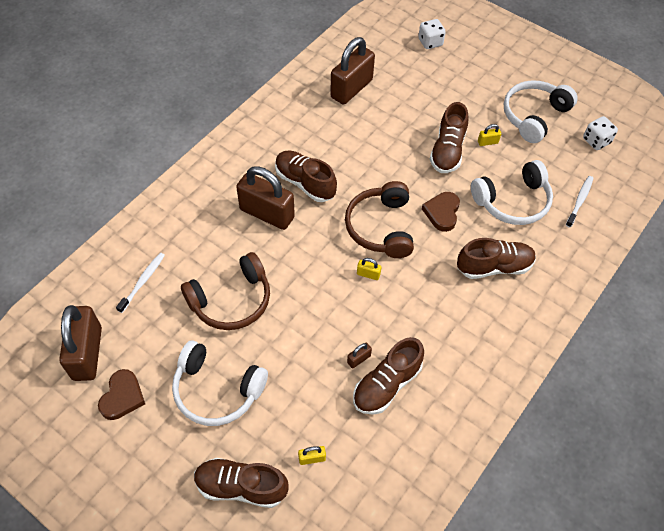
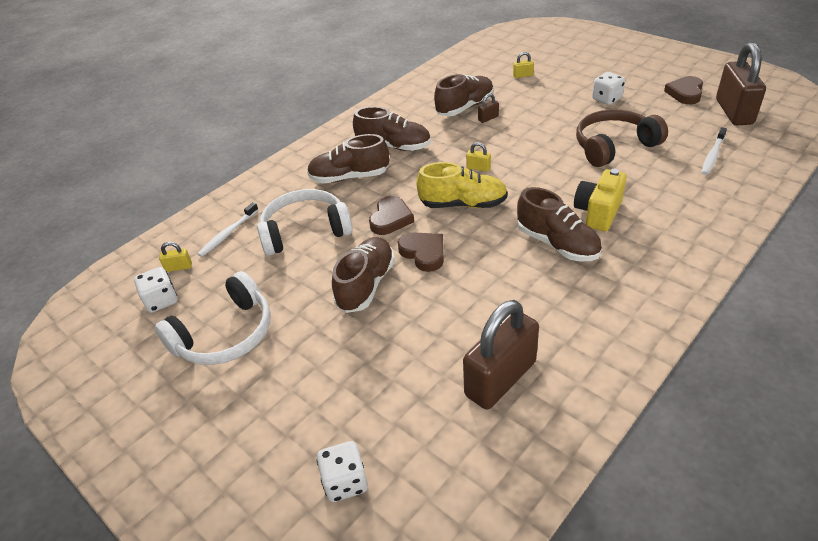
camera: 170 degrees left, 15 degrees down
(217, 390) = (606, 99): white headphones -> white dice
(241, 487) = (572, 64): brown shoe -> brown shoe (394, 147)
(267, 213) = (598, 213): brown padlock -> yellow camera
(381, 227) = (463, 204): brown headphones -> yellow shoe
(409, 177) = (423, 253): none -> brown heart
(487, 142) = (308, 297): yellow padlock -> yellow padlock (179, 267)

